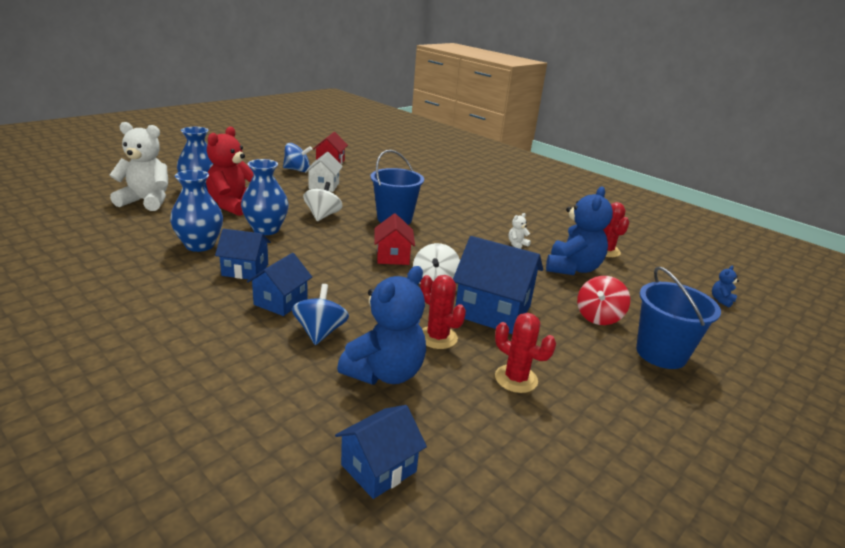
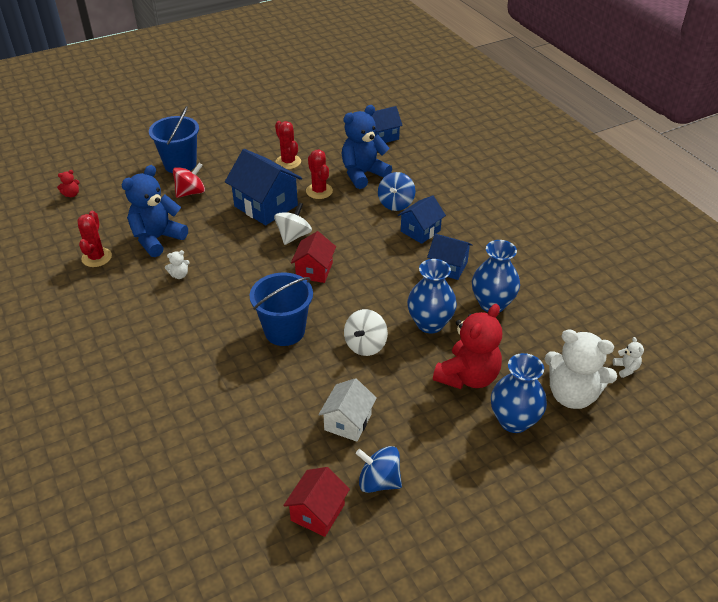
camera: 160 degrees left, 15 degrees up
(84, 215) = (626, 368): none -> white teddy bear
(721, 300) = (71, 194): blue teddy bear -> red teddy bear

